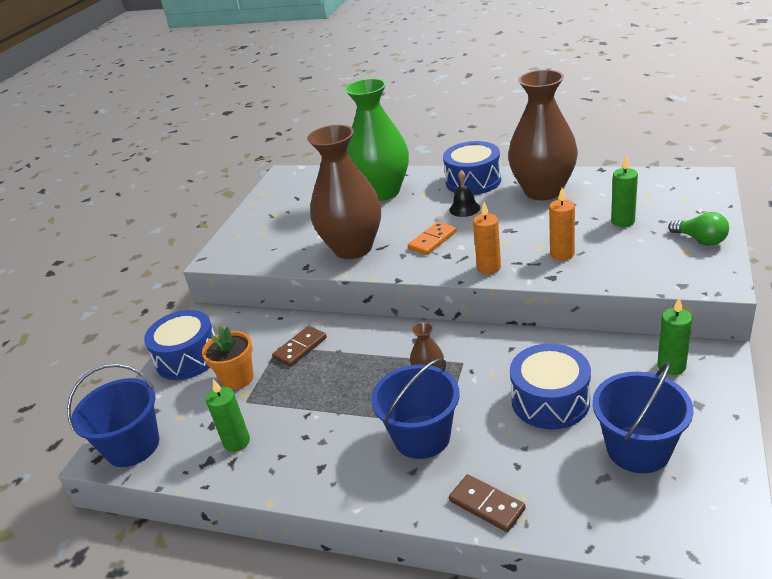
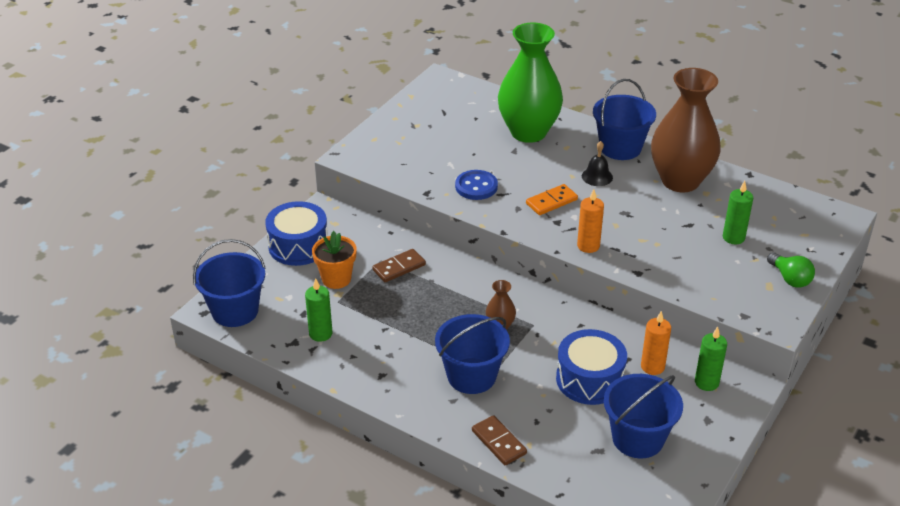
camera: 10 degrees right, 5 degrees up
(353, 248) = (476, 186): brown vase -> blue button
(473, 181) = (620, 148): blue drum -> blue bucket
(562, 254) = (659, 253): orange candle -> orange candle (652, 367)

